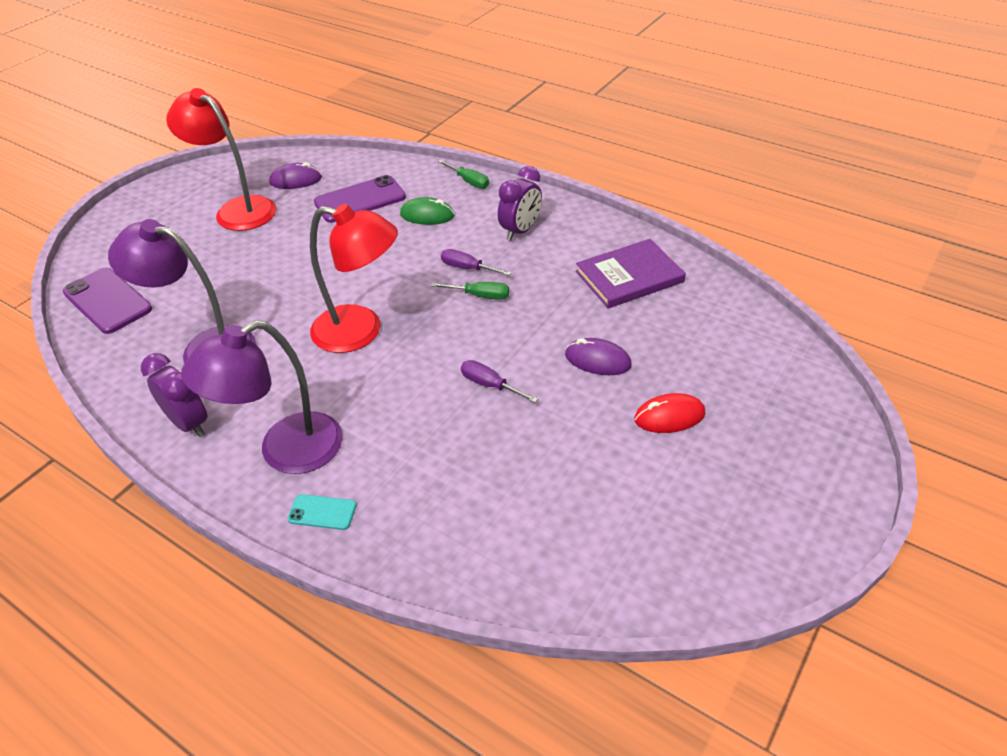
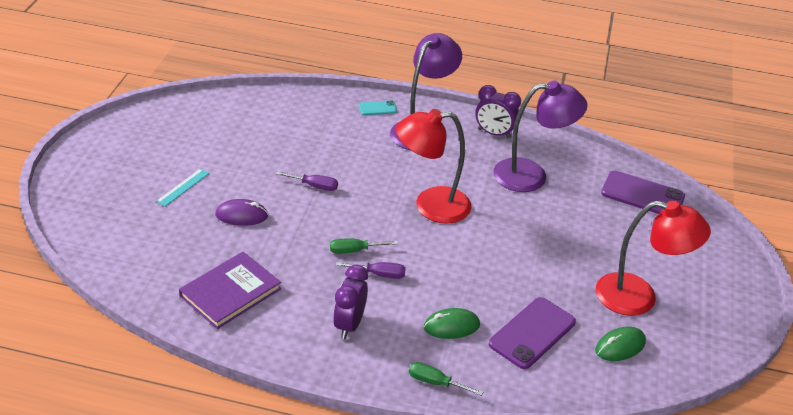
camera: 155 degrees right, 5 degrees down
(296, 180) = (620, 346): purple mouse -> green mouse
(669, 416) = (183, 187): red mouse -> turquoise ruler

